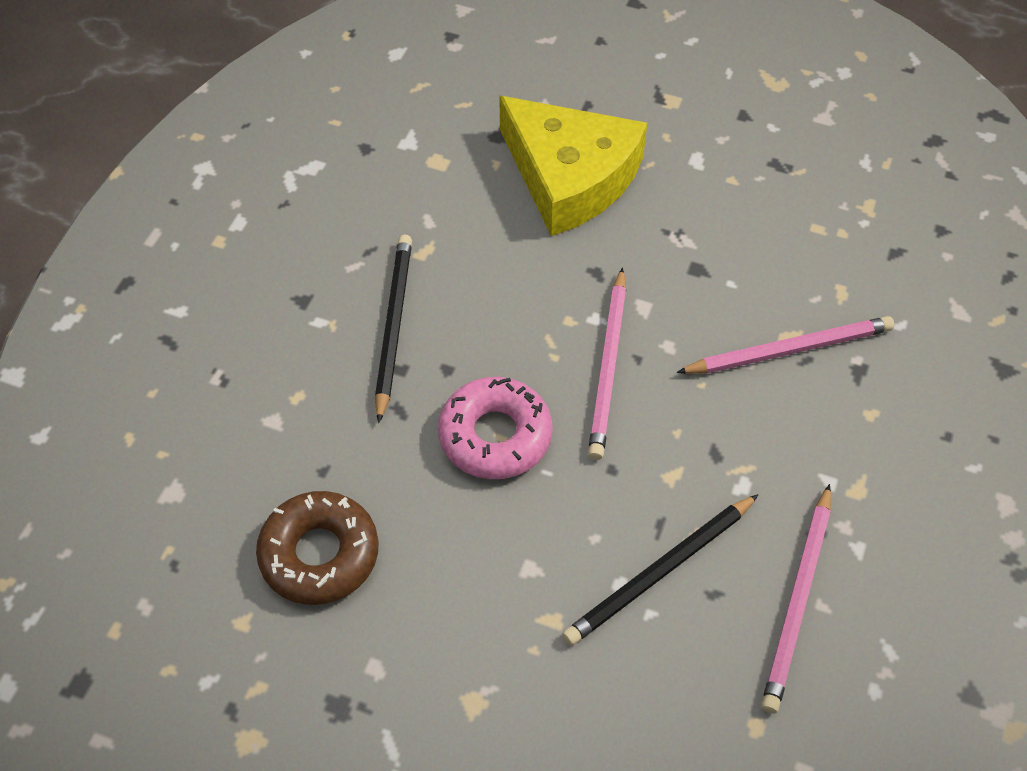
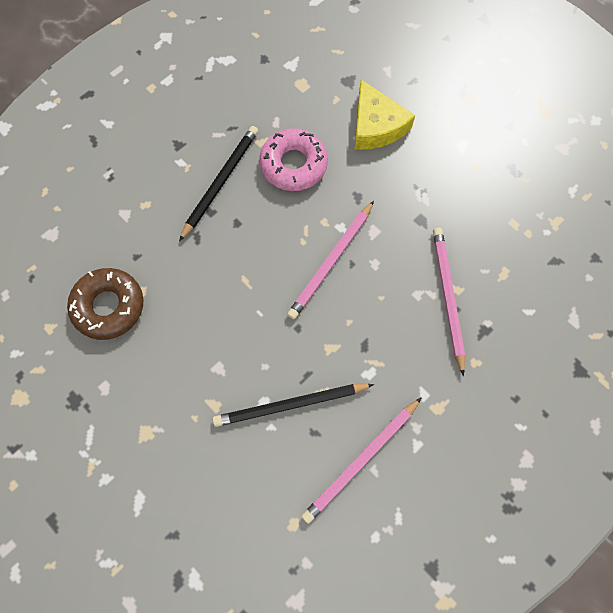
camera: 25 degrees right, 15 degrees up
(495, 436) = (242, 277): pink donut -> pink donut (293, 165)
(569, 177) = (376, 126): yellow cheese -> yellow cheese, size x0.67
(788, 350) = (447, 298): pink pencil -> pink pencil turned 105 degrees counterclockwise

